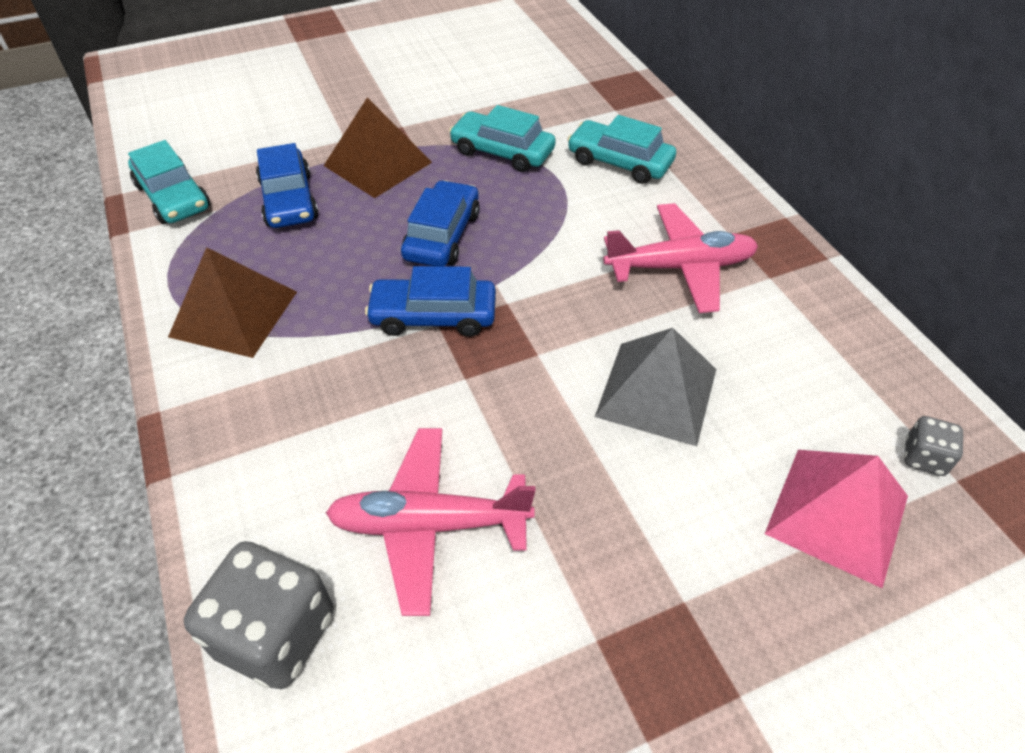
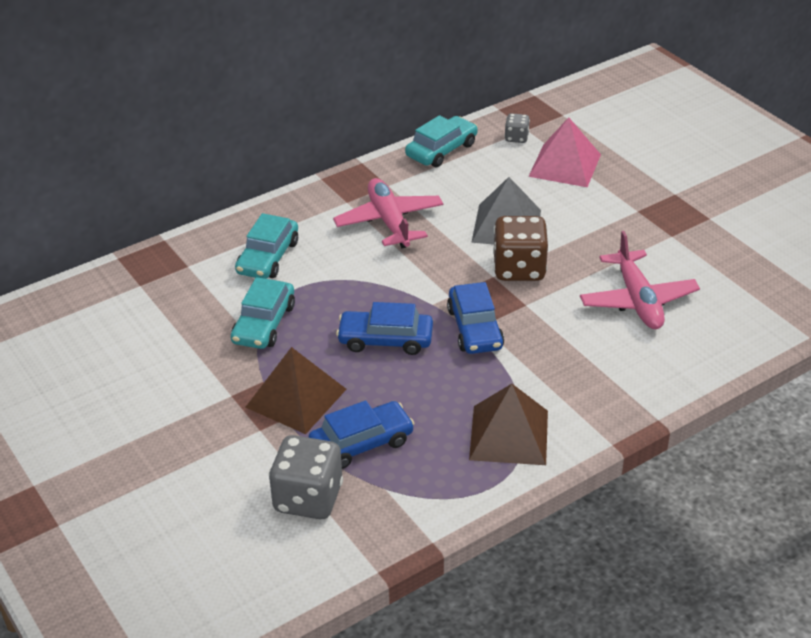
camera: 100 degrees left, 10 degrees down
(173, 197) = (376, 527): turquoise car -> turquoise car (441, 150)
(275, 634) = (728, 343): grey dice -> grey dice (308, 498)
(547, 386) = (519, 269): none -> brown dice

